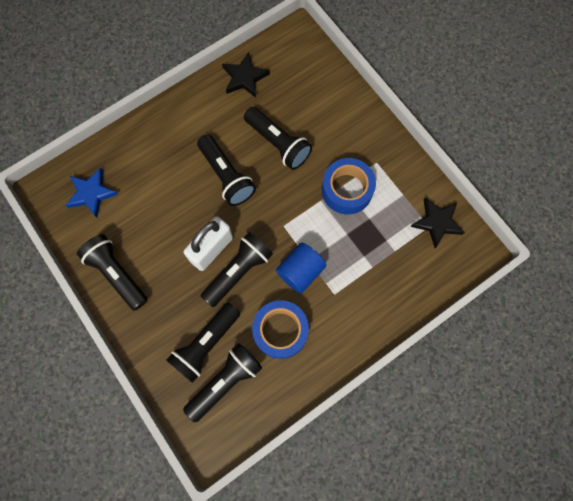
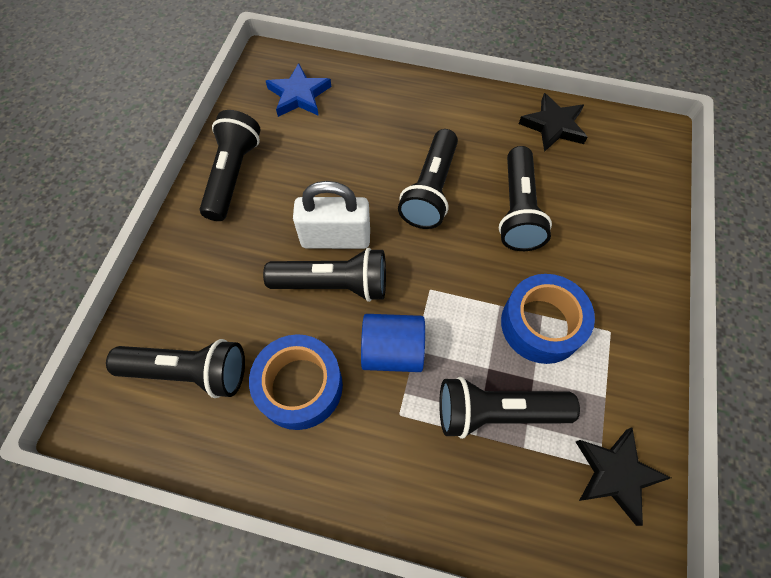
camera: 50 degrees right, 10 degrees down
(206, 344) = (220, 316): black flashlight -> black flashlight (496, 412)

